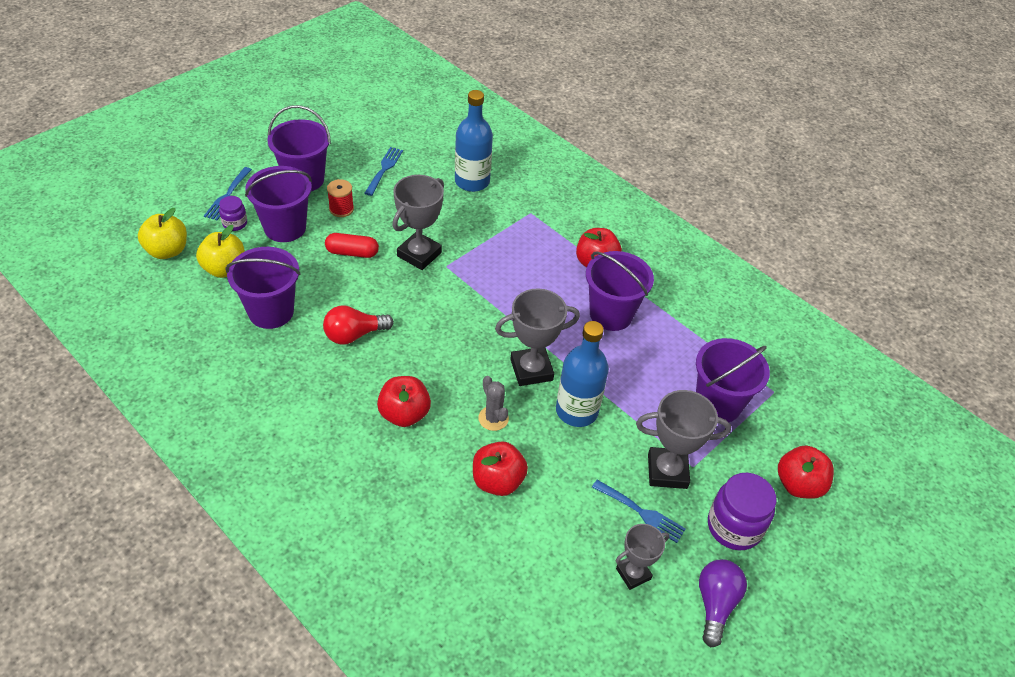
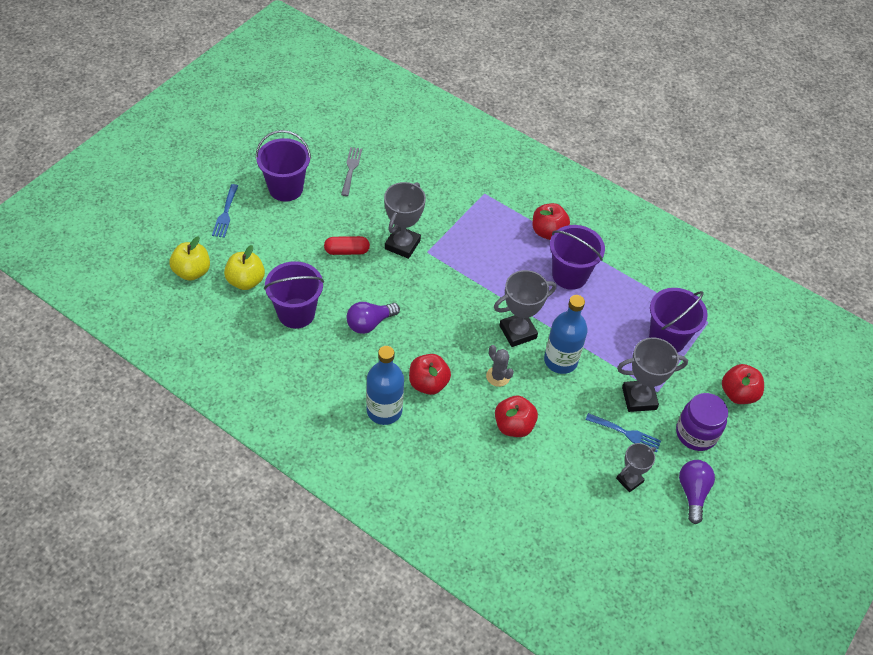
camera: 10 degrees left, 5 degrees up
(235, 223) = (240, 238): purple jar -> none
(285, 228) = (284, 236): purple bucket -> none
(341, 209) = (326, 212): red spool -> none
(354, 335) = (370, 323): red light bulb -> purple light bulb
(384, 169) = (351, 169): blue fork -> grey fork
(472, 181) = (428, 170): blue bottle -> blue bottle (384, 410)

